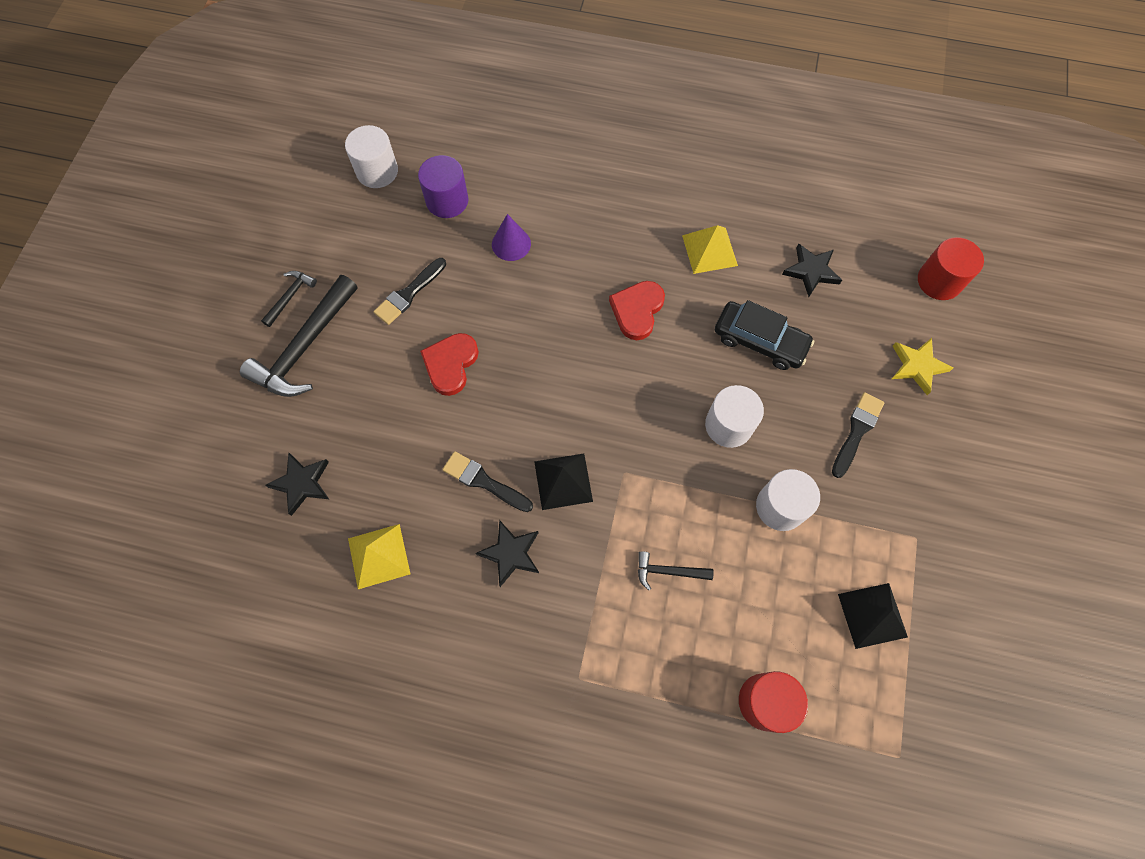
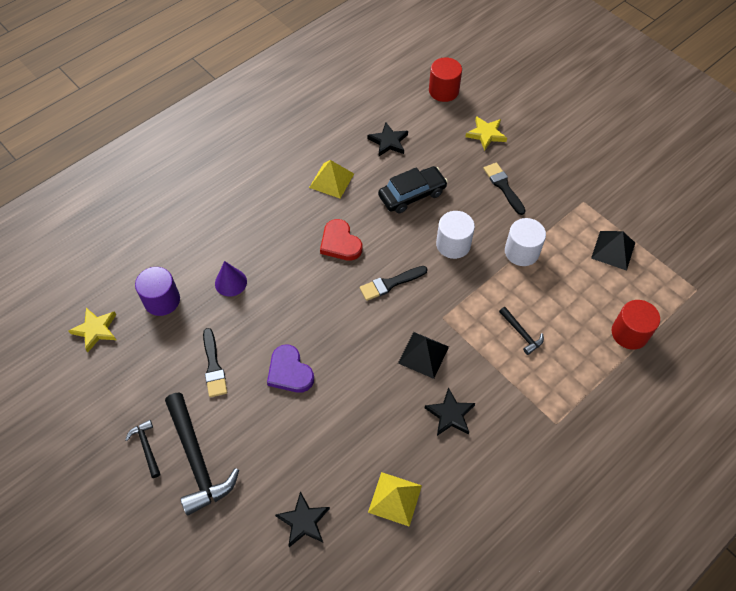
camera: 55 degrees left, 10 degrees down
(377, 171) = (95, 330): white cylinder -> yellow star
(450, 364) = (289, 372): red heart -> purple heart
(484, 481) = (389, 401): black brush -> black brush (390, 283)
(668, 571) = (521, 333): black hammer -> black hammer turned 75 degrees counterclockwise

